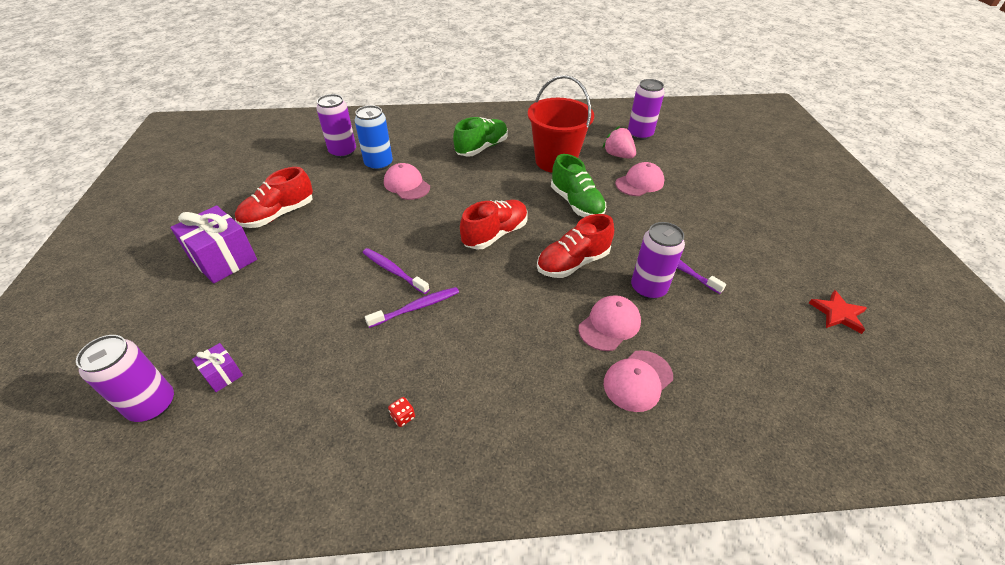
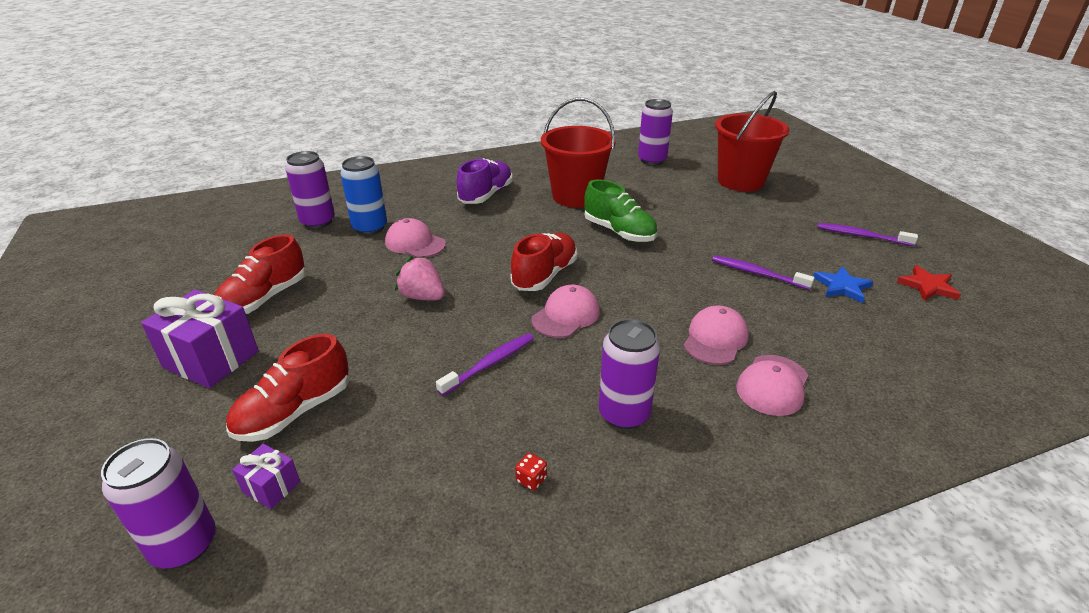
camera: 15 degrees left, 10 degrees down
(393, 271) = (443, 332): purple toothbrush -> purple toothbrush (861, 236)
(481, 148) = (486, 195): green shoe -> purple shoe
(573, 263) = (645, 288): red shoe -> red shoe (294, 412)
(618, 155) = (639, 182): pink strawberry -> pink strawberry (422, 297)
(639, 183) = (675, 203): pink cap -> pink cap (566, 315)
(648, 288) = (736, 297): purple can -> purple can (624, 414)
(711, 169) = (740, 181): none -> red bucket
(752, 297) = (842, 287): none -> blue star

